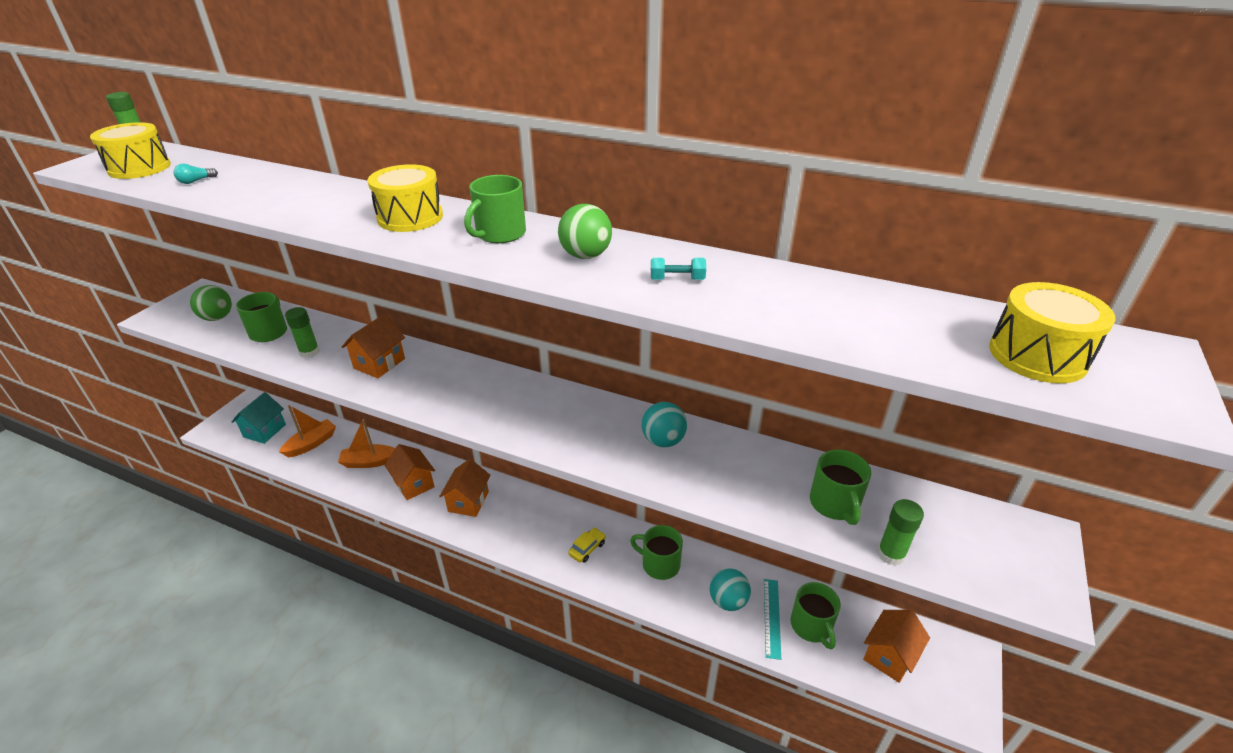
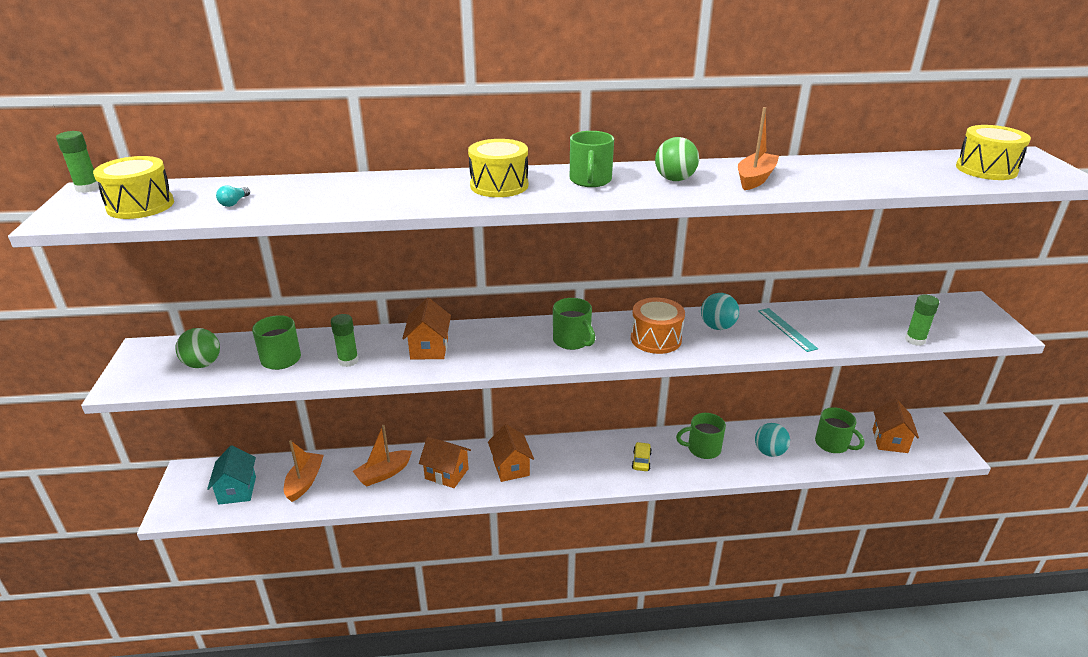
camera: 30 degrees left, 5 degrees down
(583, 430) = (656, 339): none -> orange drum
(677, 279) = (755, 179): turquoise dumbbell -> orange boat
(771, 617) = (805, 449): turquoise ruler -> turquoise ruler (786, 329)
(834, 504) = (858, 326): green mug -> green mug (572, 341)

